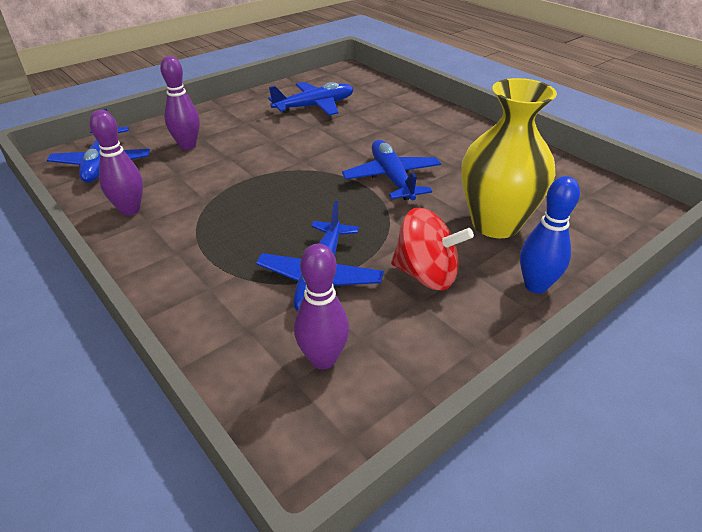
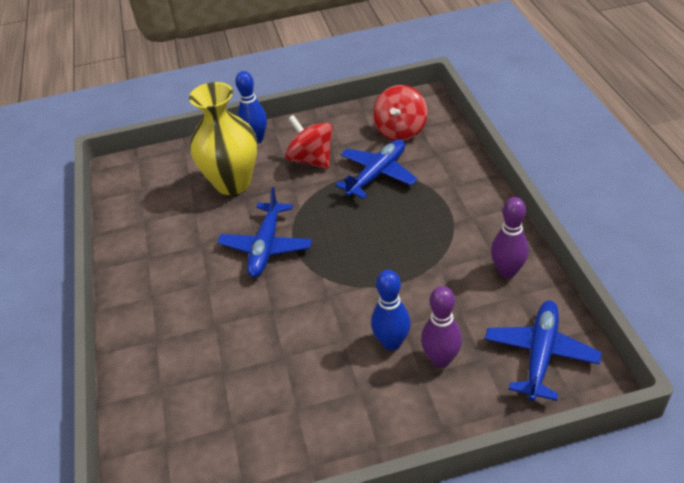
camera: 150 degrees left, 5 degrees up
(231, 146) = (391, 343): none -> blue bowling pin
(314, 106) = (258, 401): blue plane -> none
(323, 359) = (400, 131): purple bowling pin -> red spinning top

